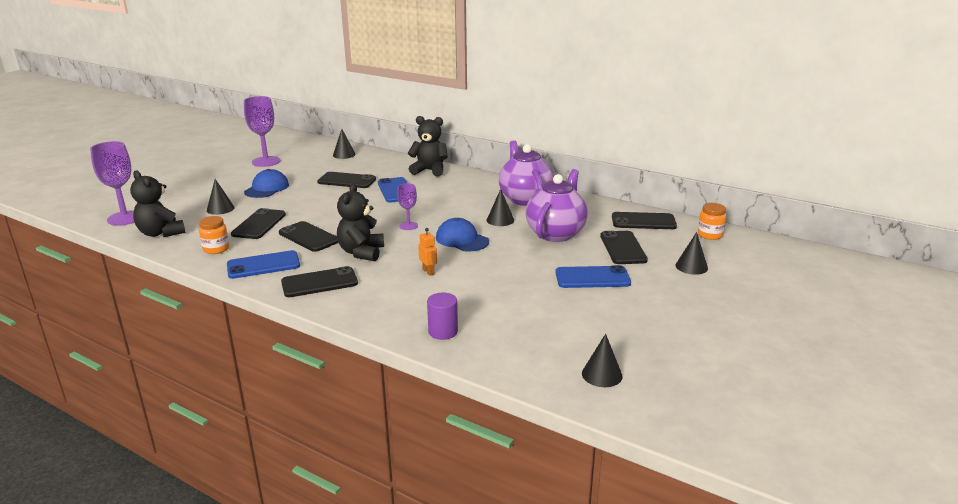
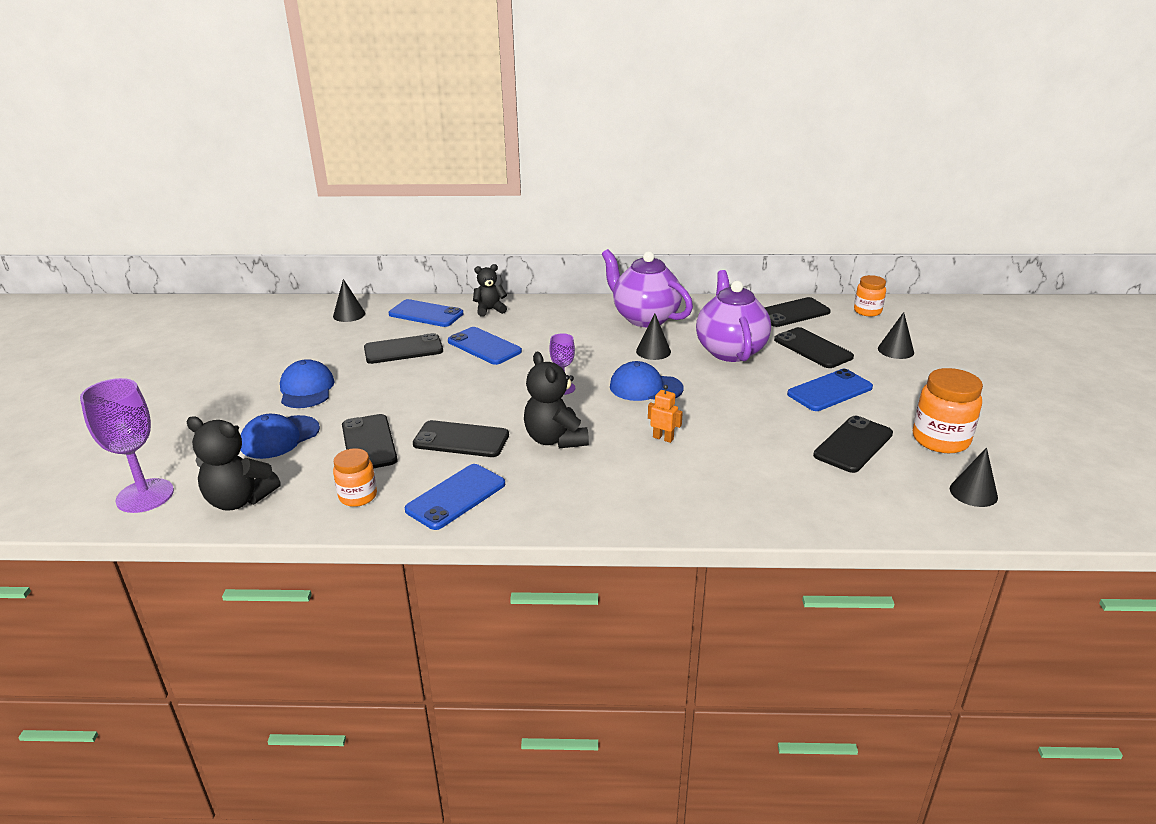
camera: 30 degrees left, 5 degrees up
(220, 209) = (279, 437): black cone -> blue cap
(266, 161) = (249, 351): purple goblet -> none
(319, 283) = (559, 495): black phone -> black phone (853, 444)
(388, 164) = (426, 314): none -> blue phone
(429, 170) = (490, 310): black teddy bear -> black teddy bear, size x0.64
(443, 332) = (775, 504): purple cylinder -> none
(631, 334) = (940, 440): none -> orange jar

